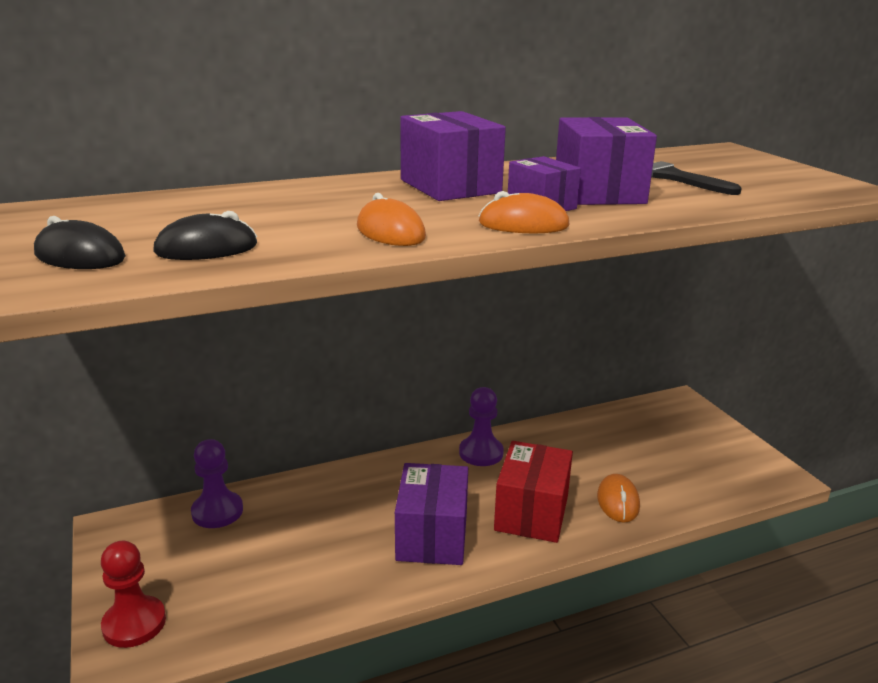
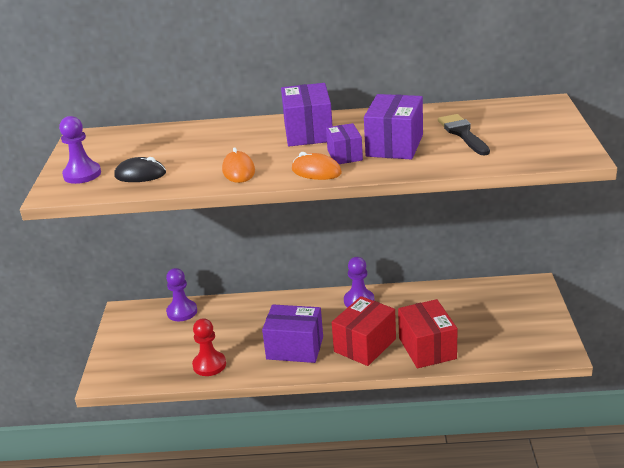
camera: 25 degrees right, 5 degrees up
(80, 256) = (82, 174): black mouse -> purple pawn
(134, 623) = (116, 364): red pawn -> red pawn (209, 365)
(432, 536) = (295, 348): purple box -> purple box turned 75 degrees clockwise
(618, 501) = (427, 348): orange mouse -> red box

